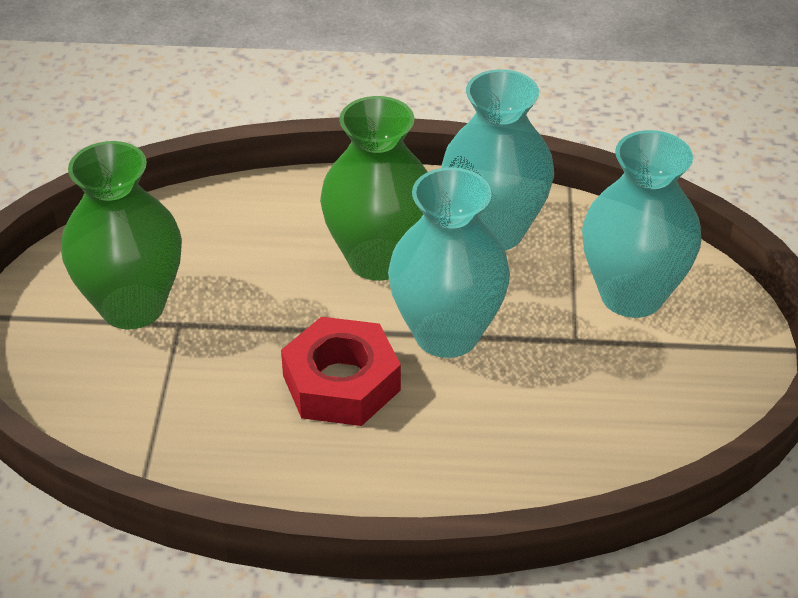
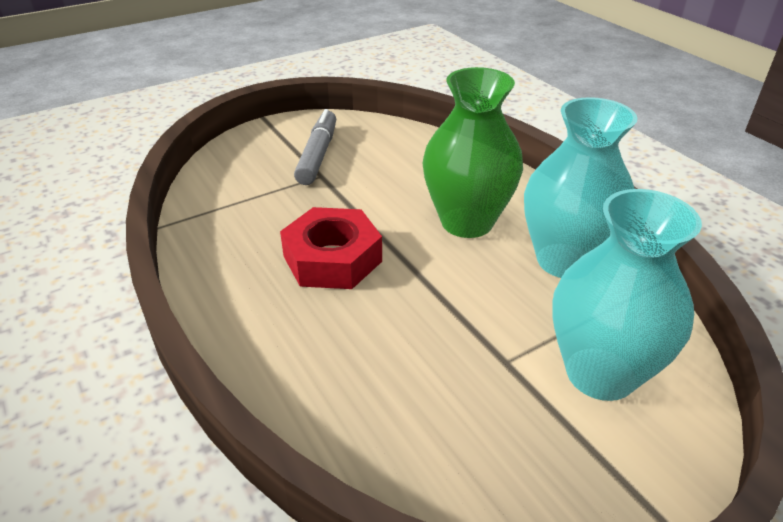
camera: 55 degrees right, 5 degrees down
(132, 306) = (318, 155): green vase -> grey marker
(446, 334) = (431, 286): turquoise vase -> none

